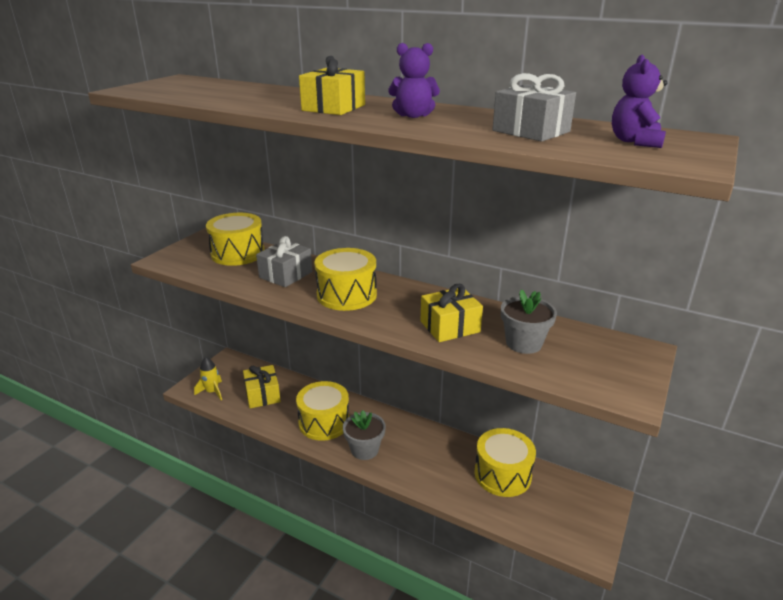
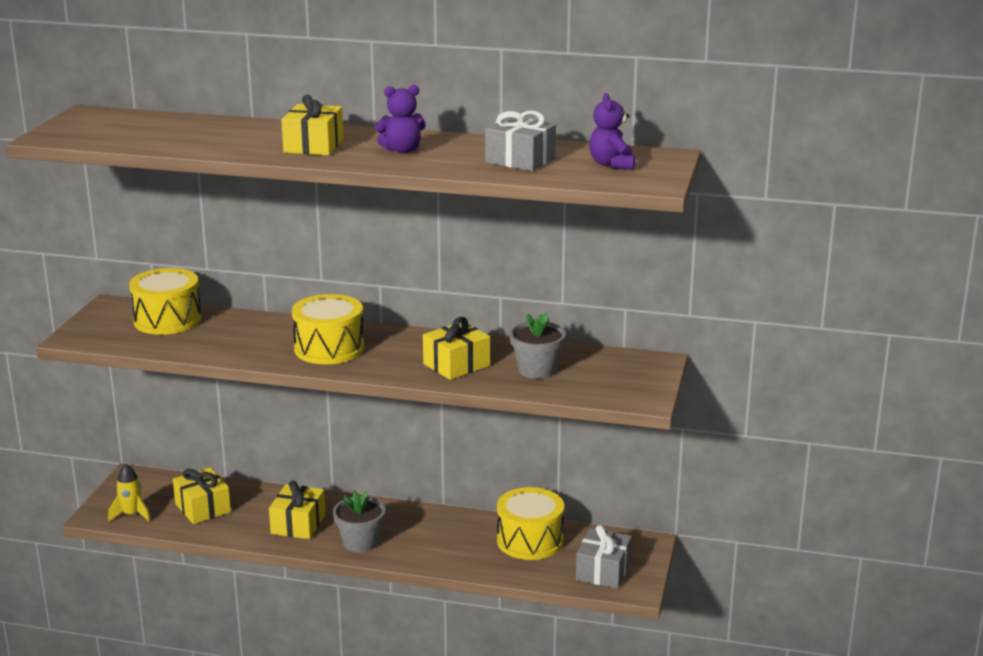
camera: 15 degrees left, 5 degrees down
(286, 275) = (244, 336): grey gift -> grey gift (603, 571)
(324, 422) = (298, 524): yellow drum -> yellow gift

